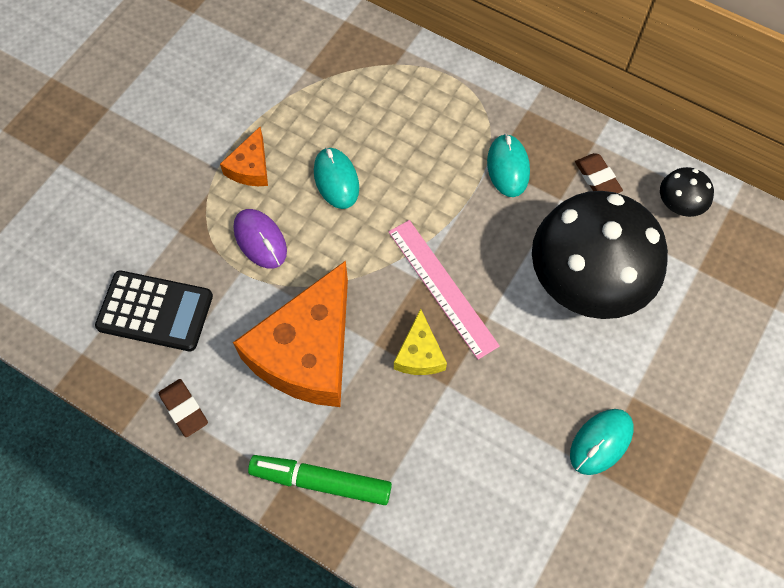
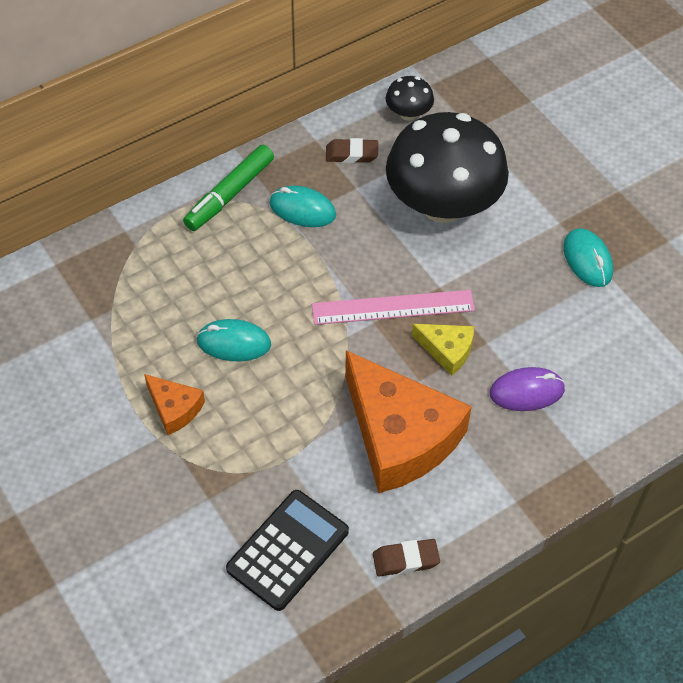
camera: 65 degrees left, 10 degrees down
(260, 240) = (261, 430): purple mouse -> purple mouse (526, 391)
(321, 481) = (530, 473): green marker -> green marker (229, 194)

